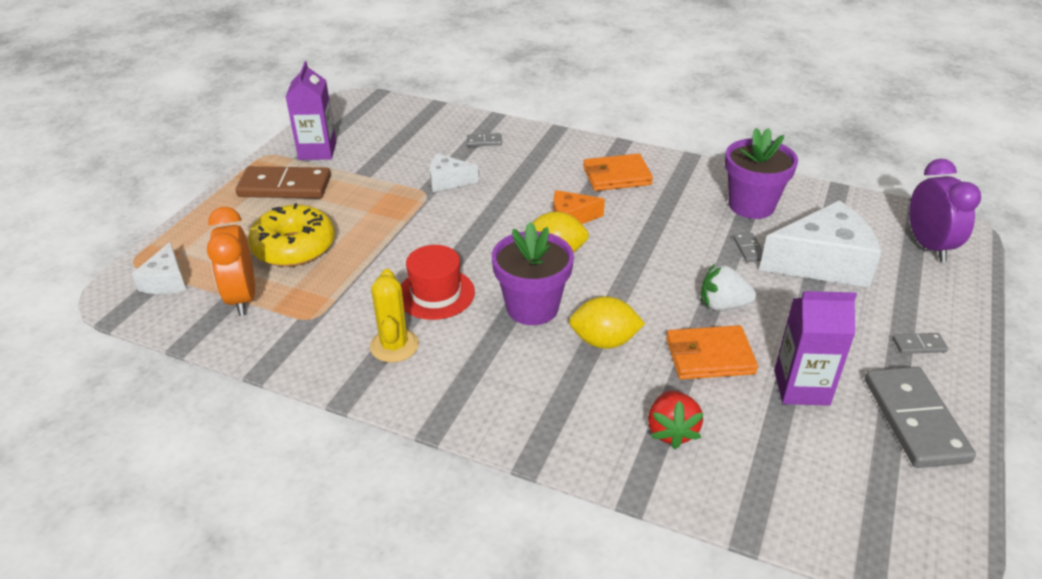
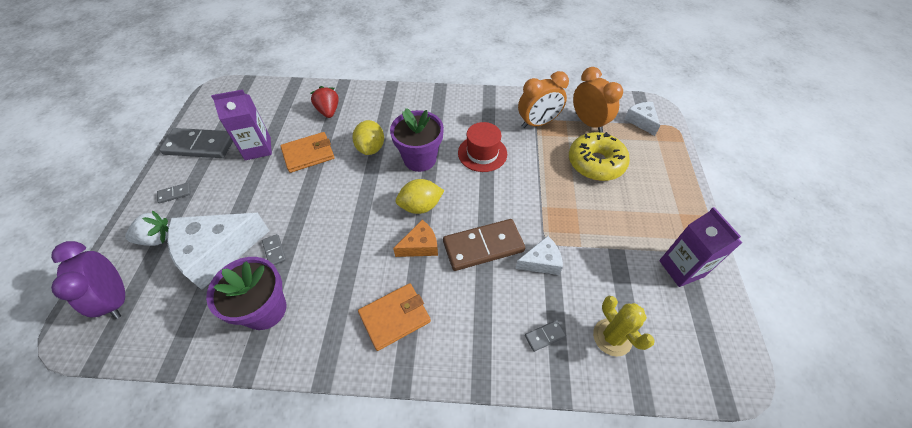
camera: 160 degrees right, 15 degrees up
(284, 187) = (660, 215): brown domino -> brown domino (483, 246)
(317, 316) = (538, 123): none -> orange clock
(394, 346) = (484, 117): yellow cactus -> yellow cactus (612, 337)
(604, 341) = (371, 148): yellow lemon -> yellow lemon turned 75 degrees counterclockwise
(723, 305) = (298, 192): white strawberry -> white strawberry (156, 238)
(914, 420) = (200, 145): grey domino -> grey domino turned 60 degrees counterclockwise

